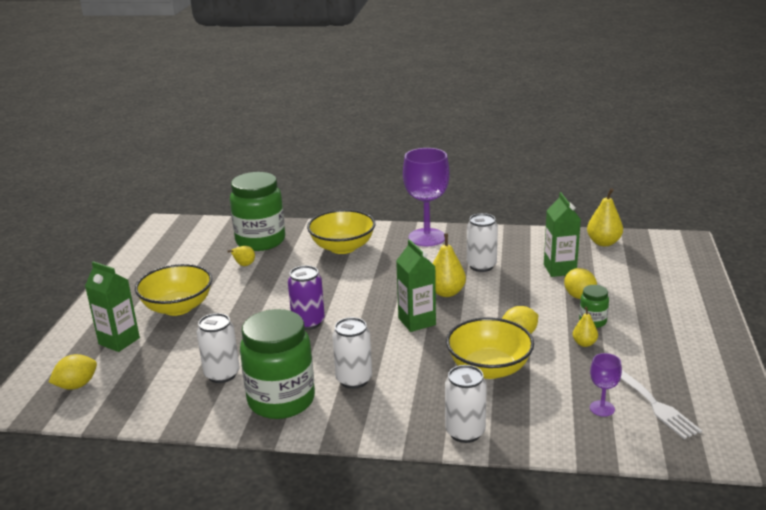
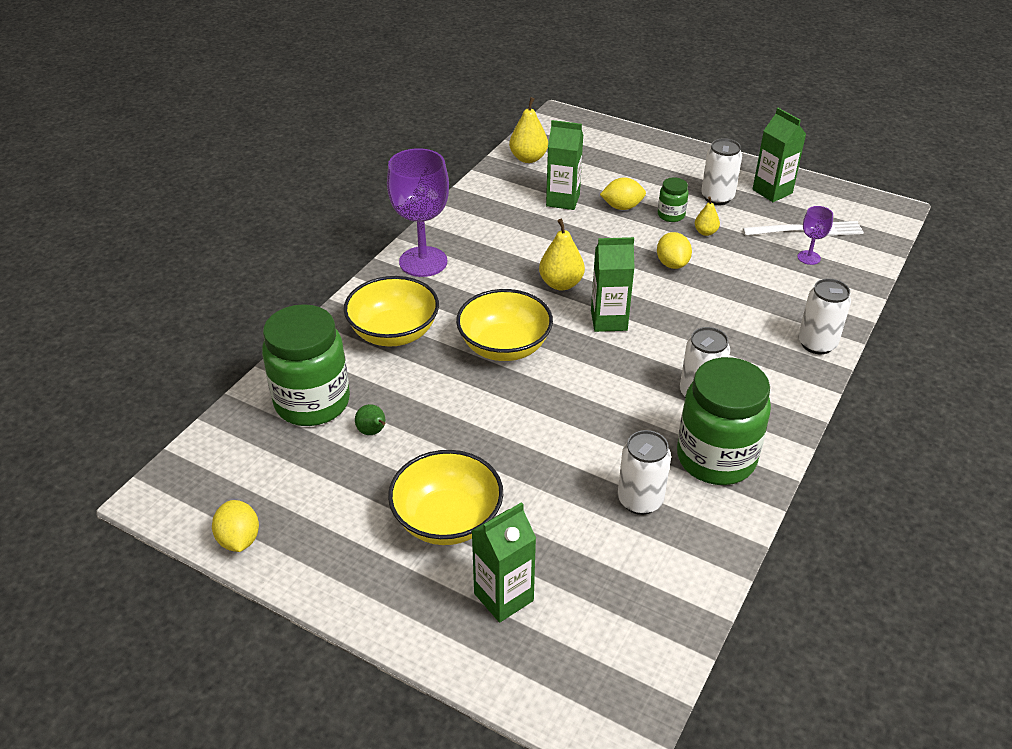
camera: 70 degrees left, 15 degrees up
(77, 385) = (598, 657): yellow lemon -> yellow lemon (239, 539)
(244, 265) = (373, 432): yellow pear -> green pear
(308, 322) = (562, 402): purple can -> none
(481, 266) = (520, 244): white can -> white can (717, 197)
(489, 368) = (720, 299): yellow bowl -> yellow bowl (504, 346)
(698, 369) = (772, 191): none -> green carton

